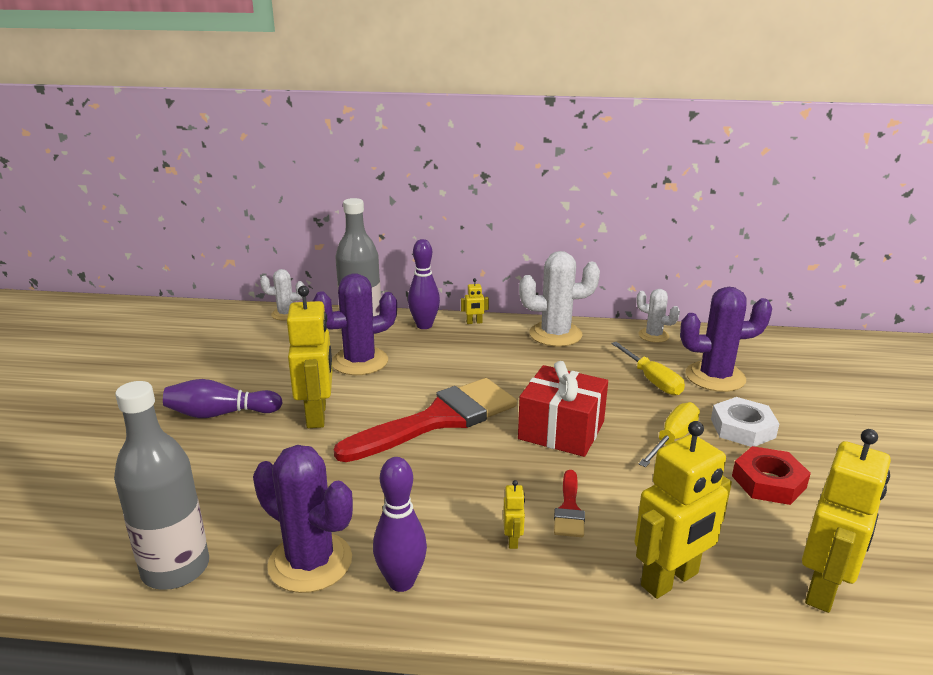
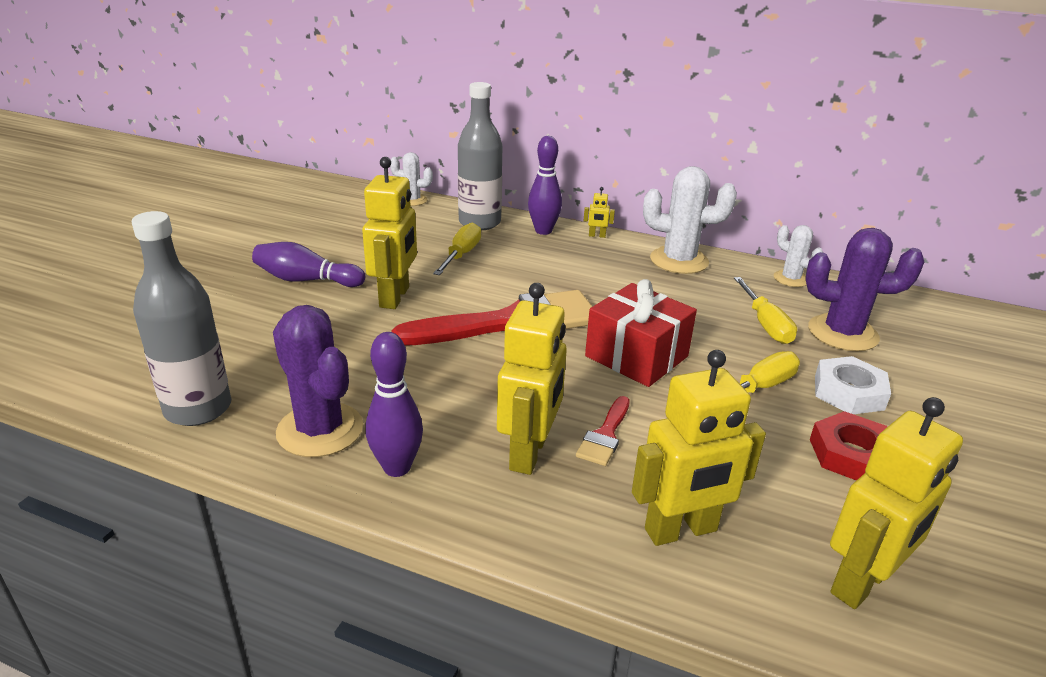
camera: 15 degrees right, 5 degrees up
(360, 361) = (461, 255): purple cactus -> yellow screwdriver
(513, 540) = (529, 453): yellow robot -> yellow robot, size x2.37

